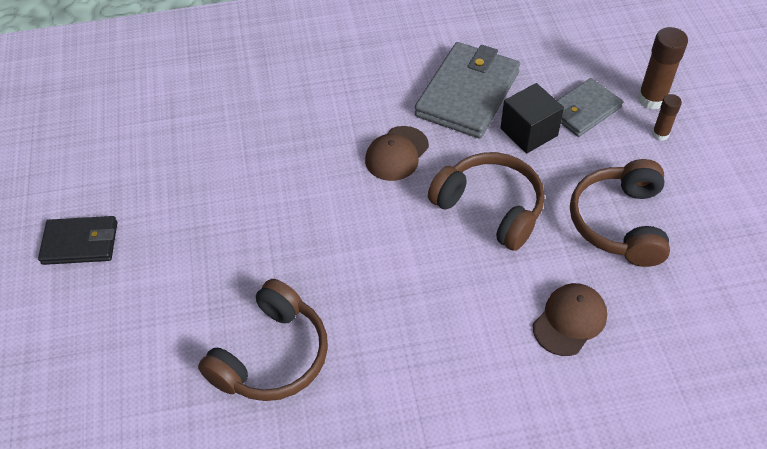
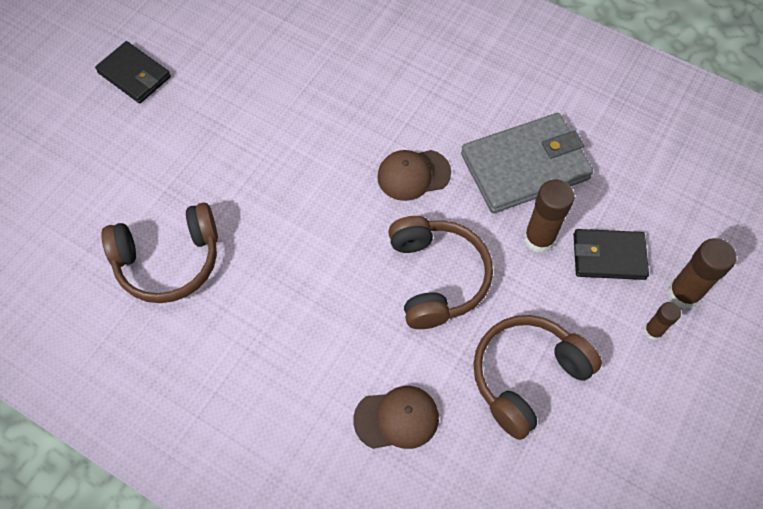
camera: 40 degrees right, 10 degrees up
(529, 132) = (539, 239): black cube -> brown glue stick
(583, 110) = (608, 256): grey wallet -> black wallet

